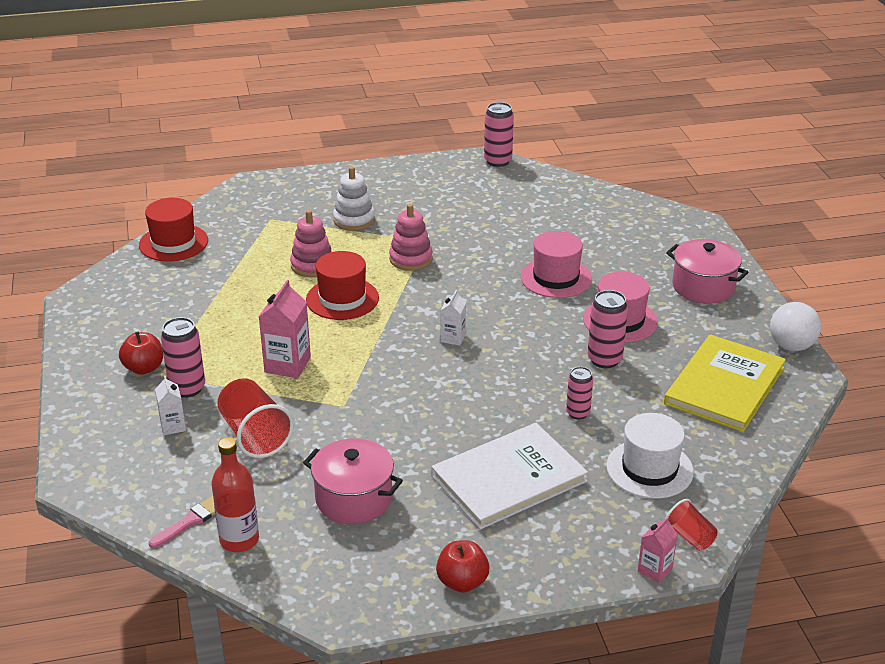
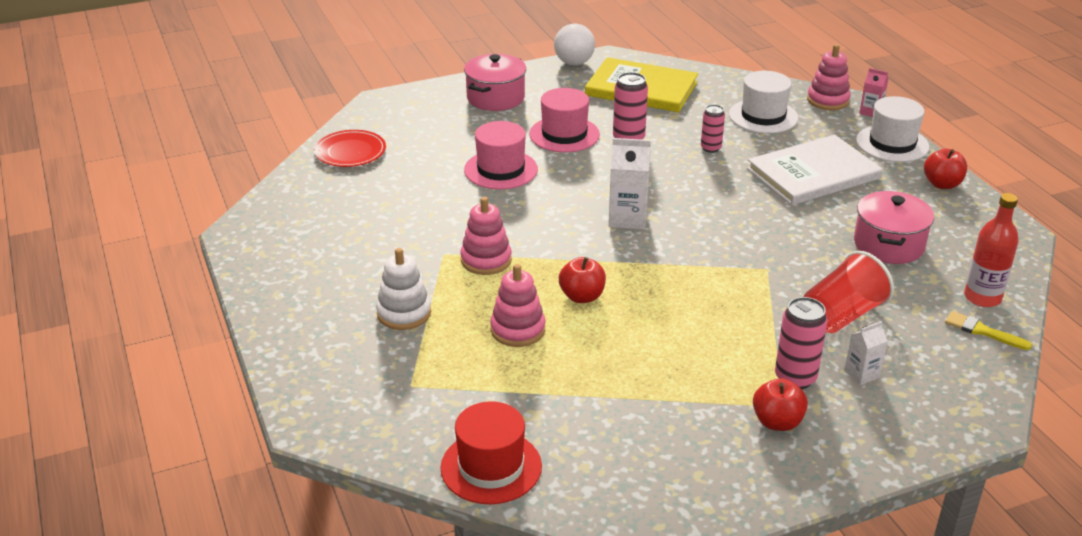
camera: 100 degrees left, 0 degrees up
(190, 521) = (982, 331): pink brush -> yellow brush
(287, 365) = (719, 315): pink carton -> none
(342, 299) = (582, 296): red hat -> red apple
(453, 338) = (627, 218): white carton -> white carton, size x1.71
(498, 161) = (245, 222): pink can -> none
(508, 478) = (813, 174): white book -> white book turned 75 degrees counterclockwise
(568, 566) = (892, 143): none -> white hat
(601, 205) = (350, 151): none -> red plate
(690, 537) = (828, 100): red cup -> pink stacking toy

